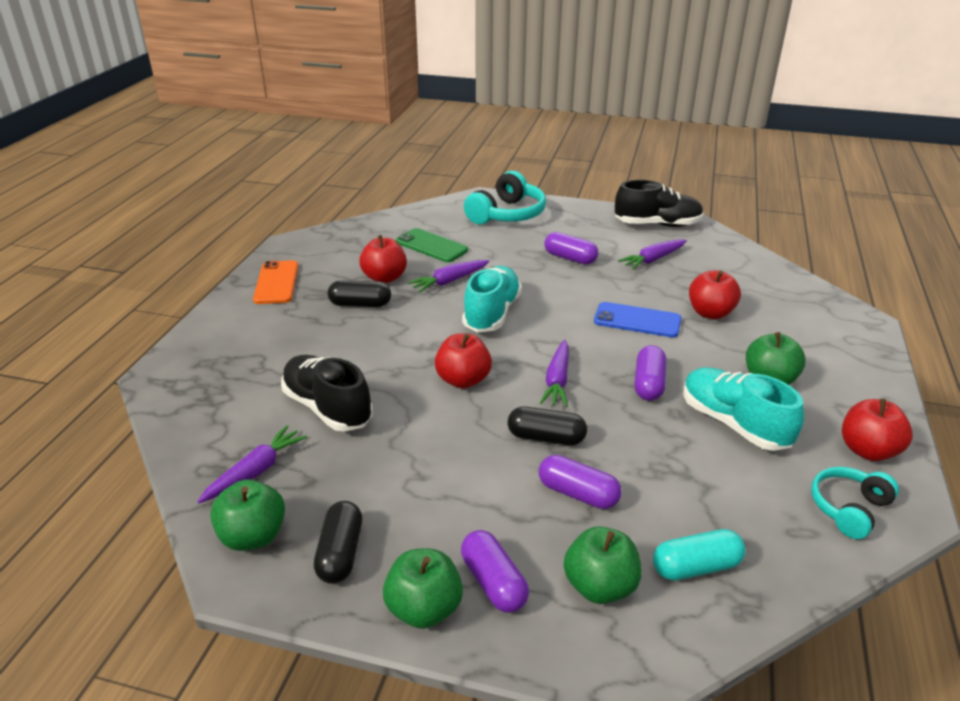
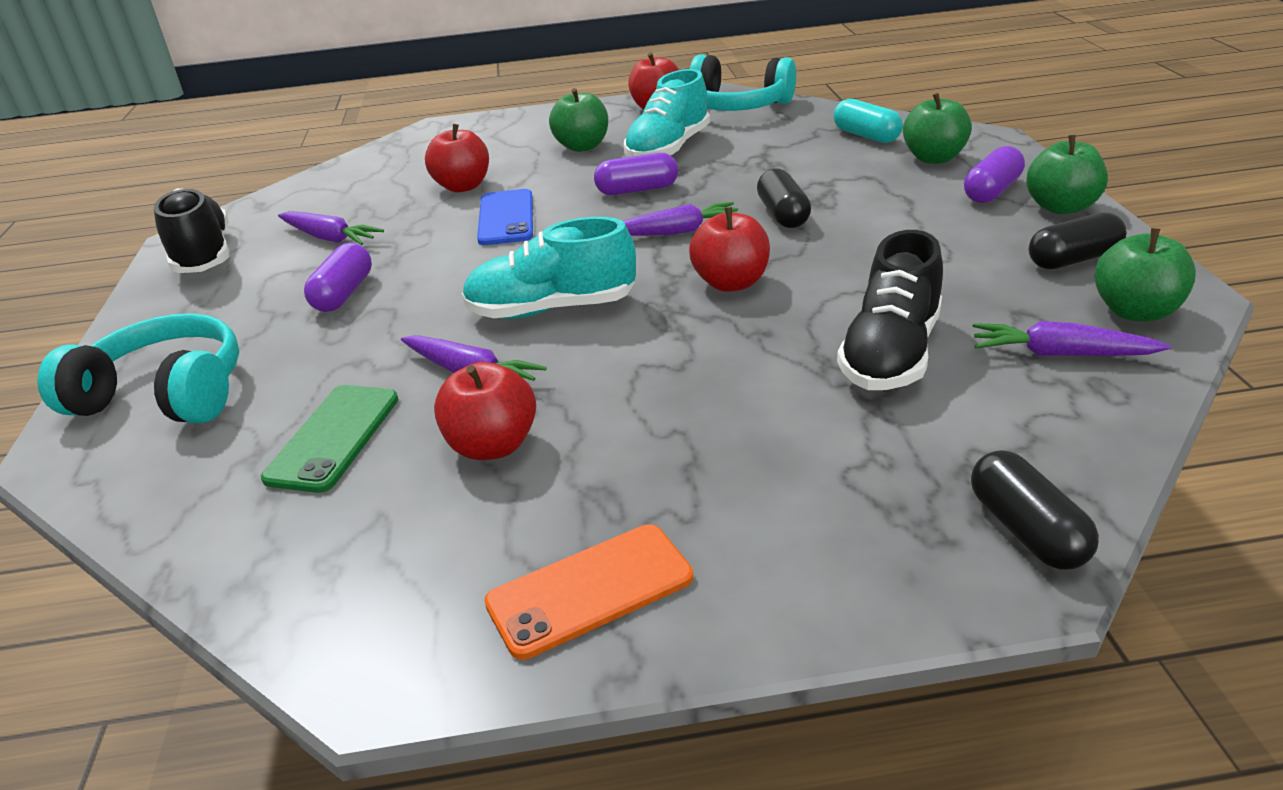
camera: 110 degrees left, 0 degrees up
(360, 304) = (604, 436): black capsule -> black capsule (1026, 530)
(578, 494) = (844, 185): purple capsule -> none
(849, 509) = (737, 106): turquoise headphones -> turquoise headphones, size x1.63

